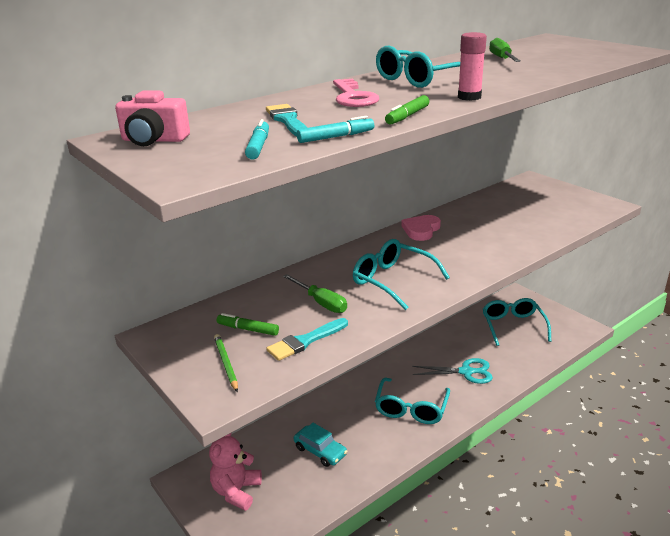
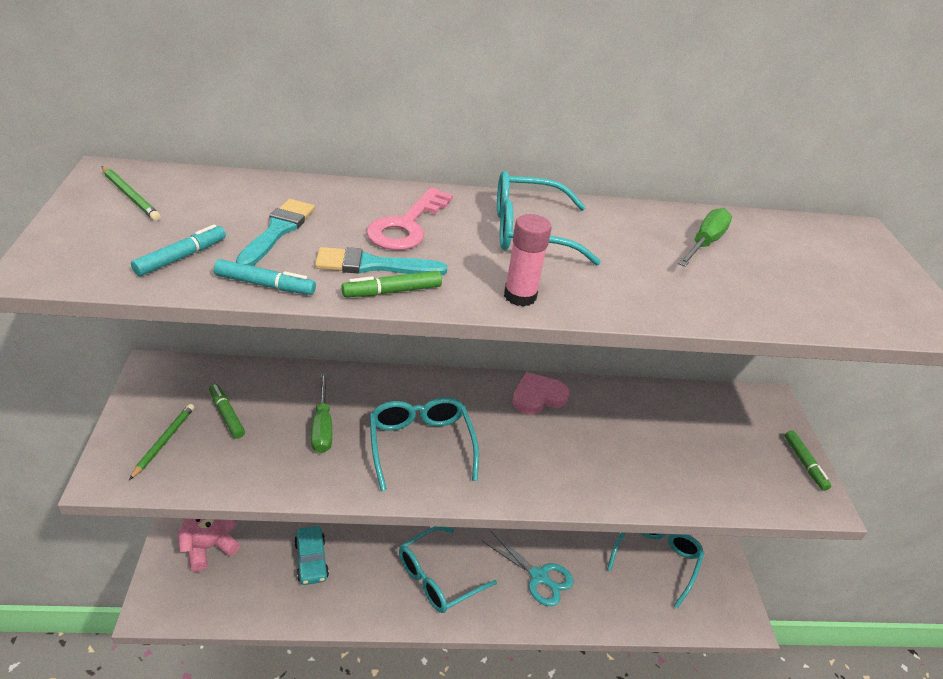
camera: 30 degrees right, 10 degrees up
(154, 140) = (130, 196): pink camera -> green pencil
(305, 341) = (251, 463): turquoise brush -> turquoise brush (372, 265)
(582, 195) = (804, 464): none -> green marker

